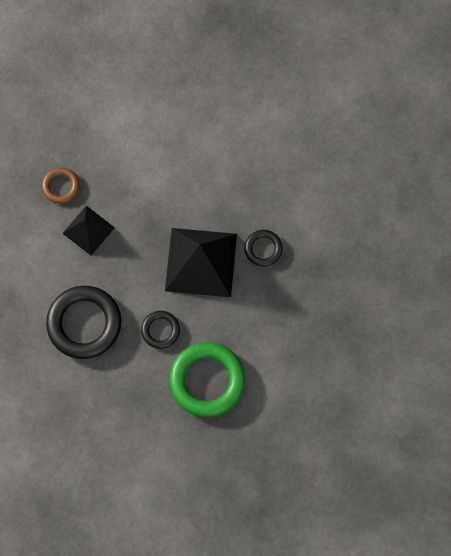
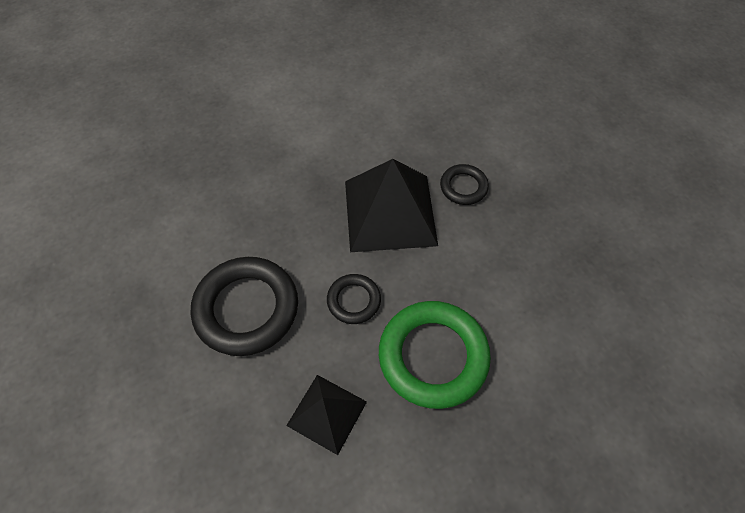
camera: 10 degrees left, 15 degrees down
(61, 186) = (201, 158): brown ring -> none
(88, 230) = (240, 198): black pyramid -> black pyramid (326, 413)

